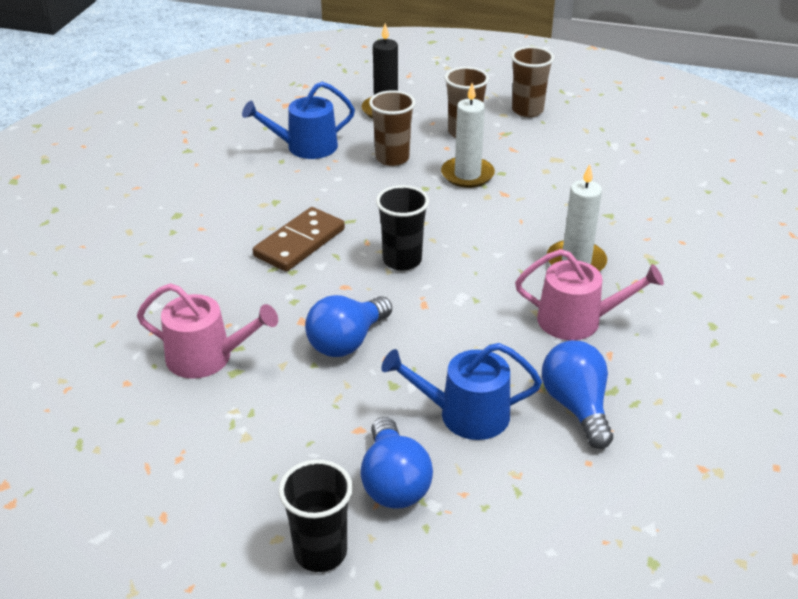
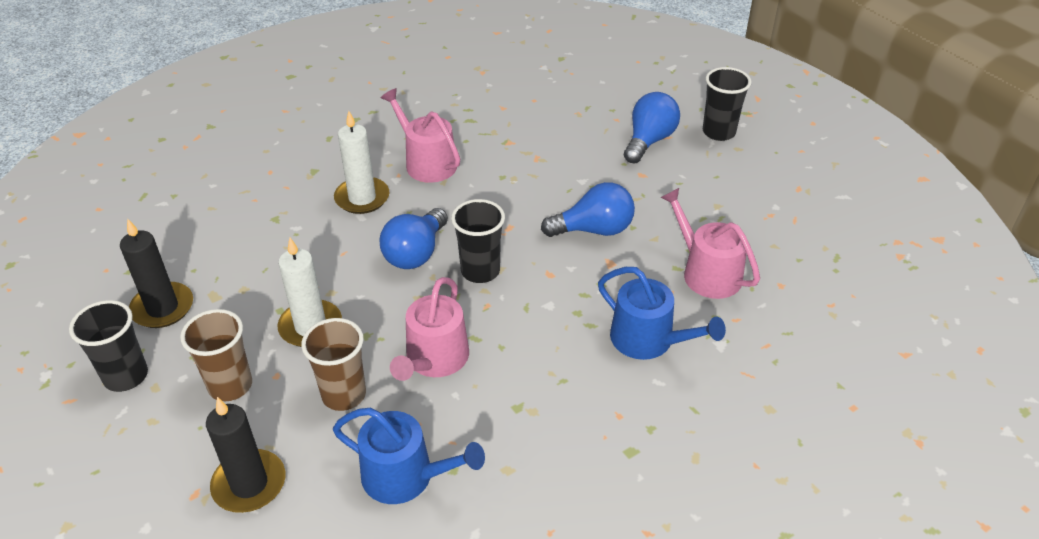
camera: 140 degrees left, 5 degrees up
(300, 243) = (543, 339): brown domino -> none
(361, 197) = (434, 360): none -> pink watering can
(465, 414) = (569, 150): blue watering can -> blue watering can (648, 340)
(527, 110) = (126, 376): brown cup -> black cup
(572, 140) = (162, 308): none -> black candle
(576, 406) = (501, 123): blue light bulb -> blue light bulb (415, 253)

